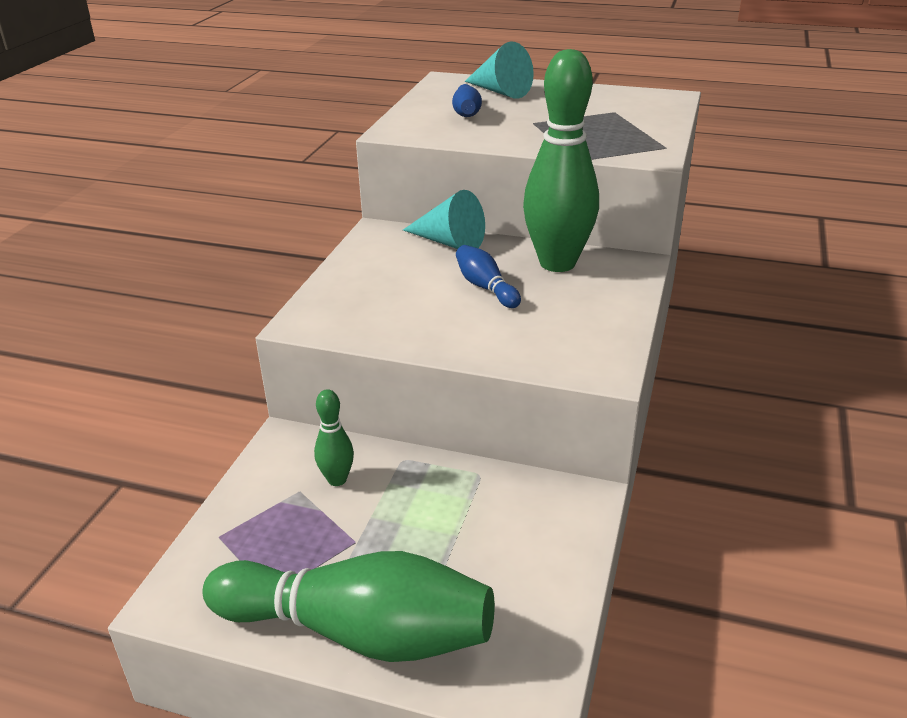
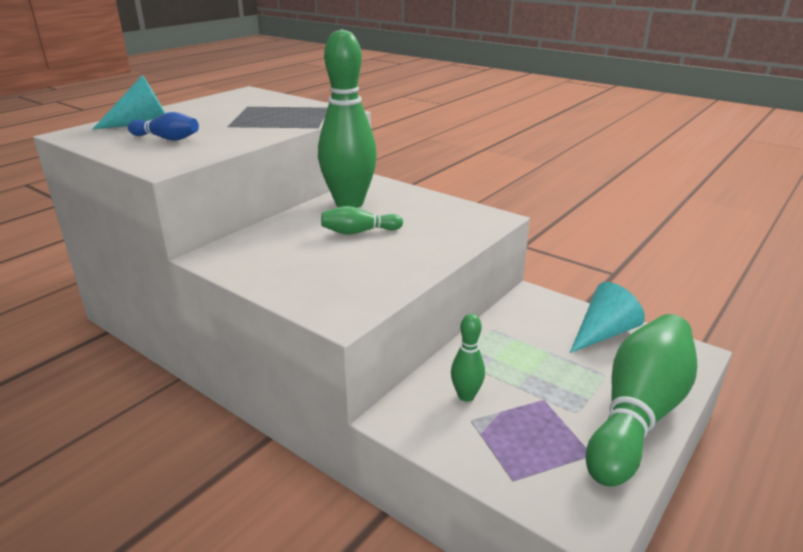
camera: 70 degrees left, 5 degrees down
(449, 242) = (272, 231): turquoise cone -> turquoise cone (603, 333)
(485, 287) = (359, 232): blue bowling pin -> green bowling pin

